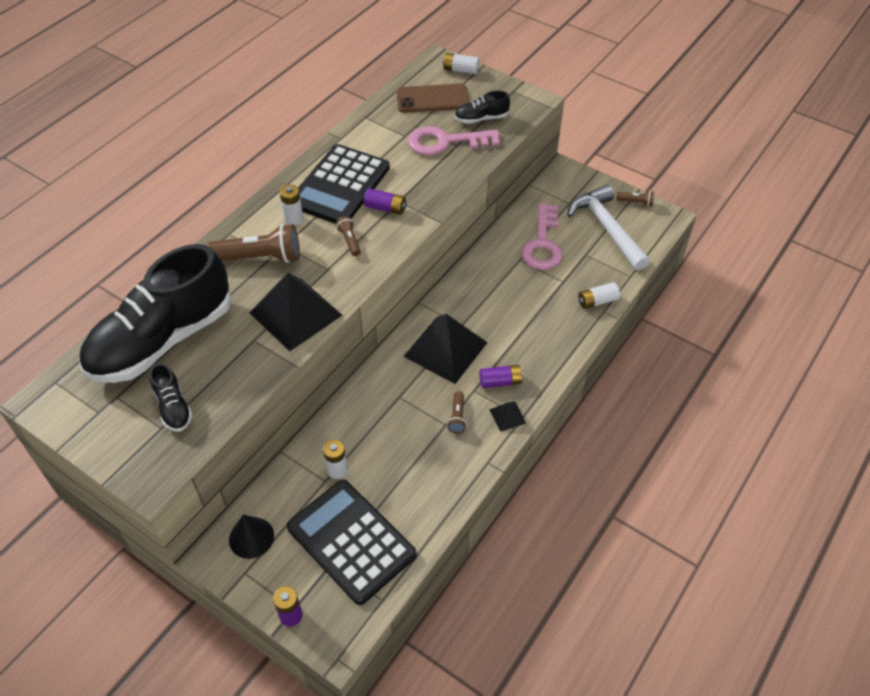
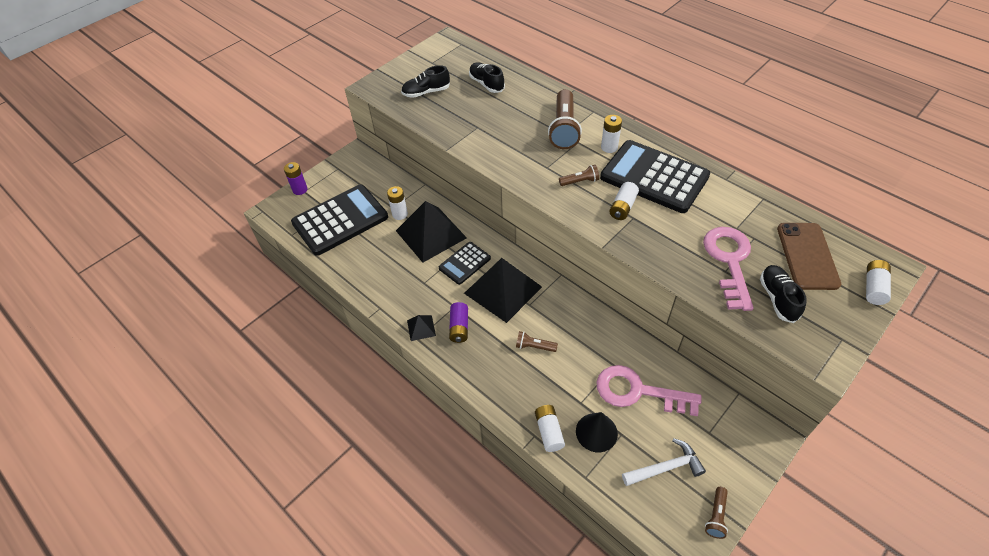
camera: 100 degrees right, 0 degrees up
(162, 340) = (486, 84): black shoe -> black shoe, size x0.41
(251, 537) = (361, 171): black cone -> black cone (596, 432)
(295, 313) = (499, 148): black pyramid -> black pyramid (431, 234)
(385, 208) = (623, 207): purple battery -> white battery
(412, 388) = (464, 263): none -> black calculator
(457, 417) = (429, 291): brown flashlight -> brown flashlight (534, 346)
(607, 228) = (665, 467): white hammer -> white hammer, size x0.60

